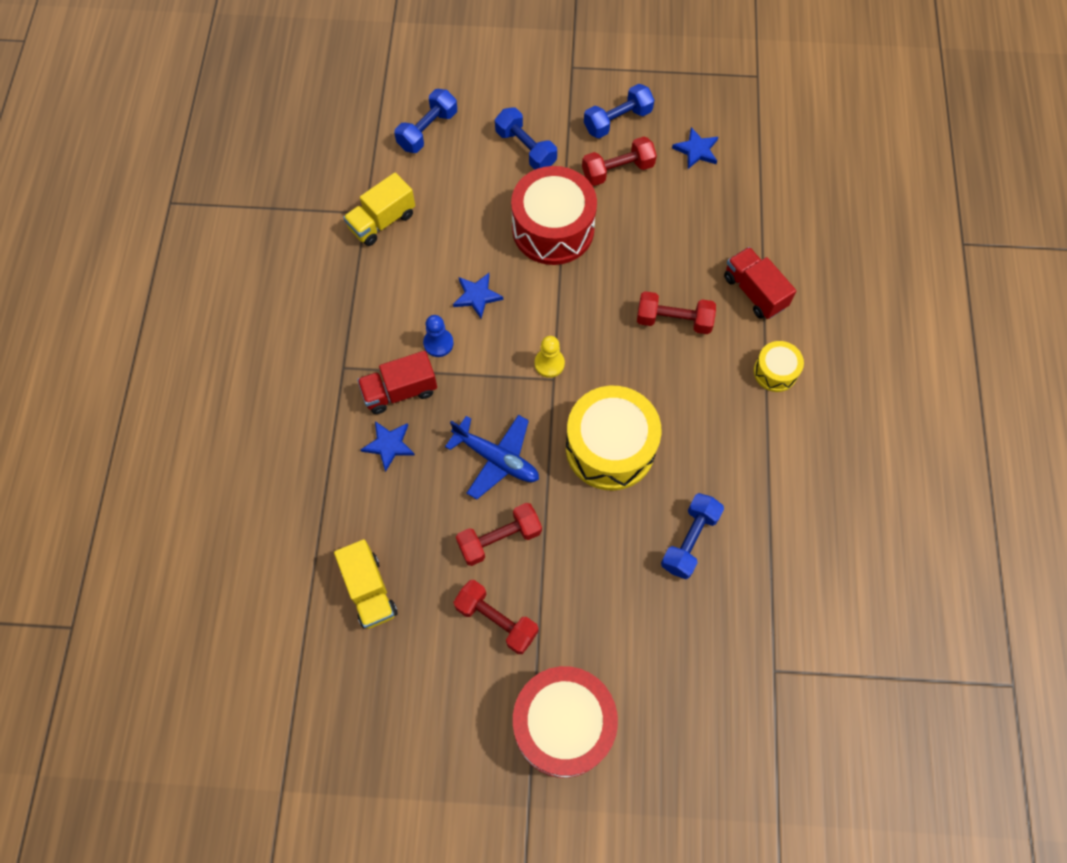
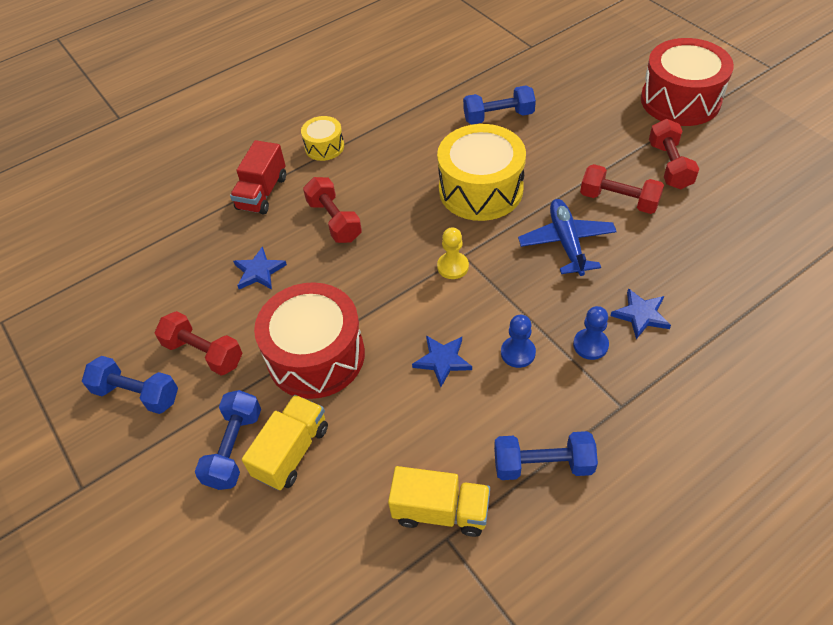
camera: 125 degrees left, 15 degrees down
(369, 590) = (749, 240): yellow truck -> yellow truck (292, 451)
(400, 391) = (590, 345): red truck -> blue pawn
(427, 130) = (282, 568): blue dumbbell -> blue dumbbell (543, 464)
(696, 150) = (133, 311): blue star -> blue star (259, 271)

